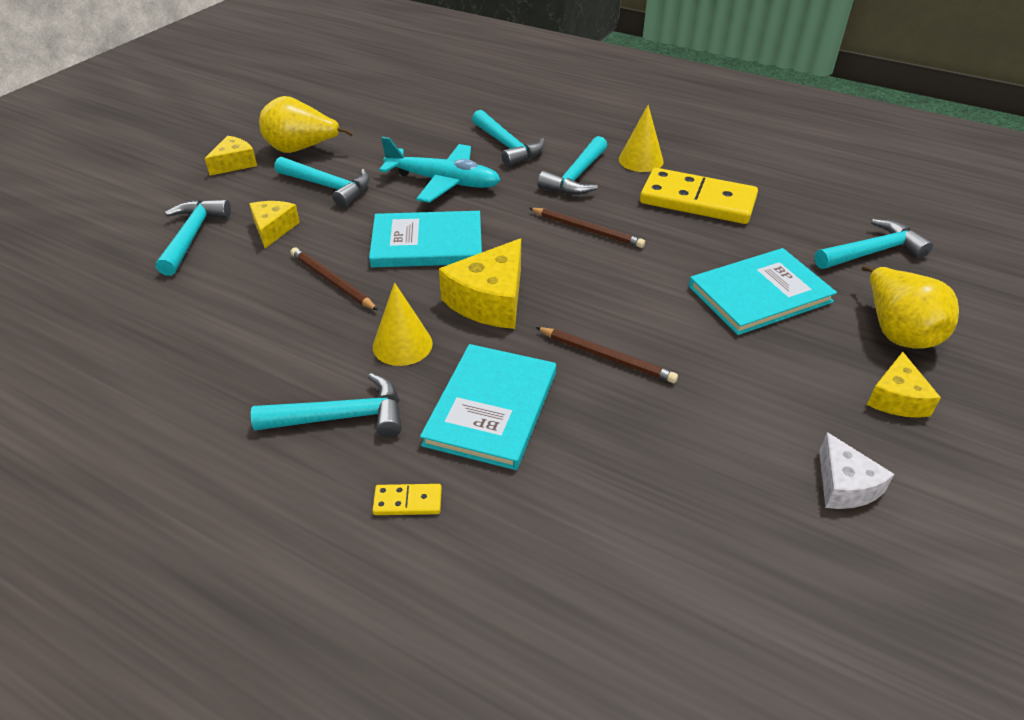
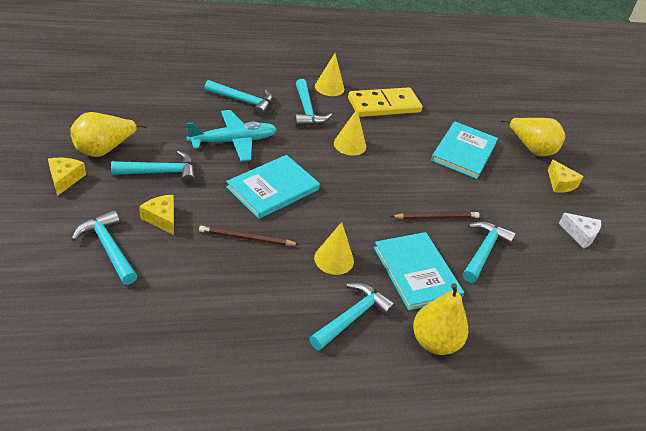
camera: 45 degrees left, 0 degrees up
(408, 501) = (434, 342): yellow domino -> yellow pear
(490, 300) = (348, 210): yellow cheese -> none
(587, 230) = (349, 145): brown pencil -> yellow cone
(872, 252) = (485, 108): turquoise hammer -> turquoise hammer (484, 251)

